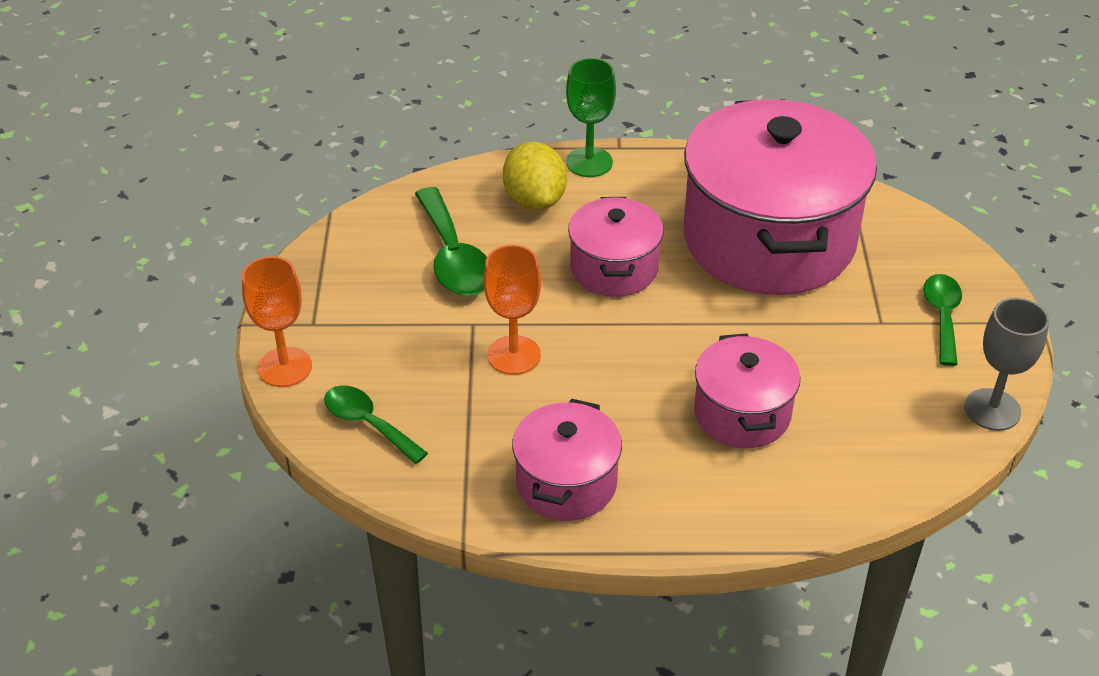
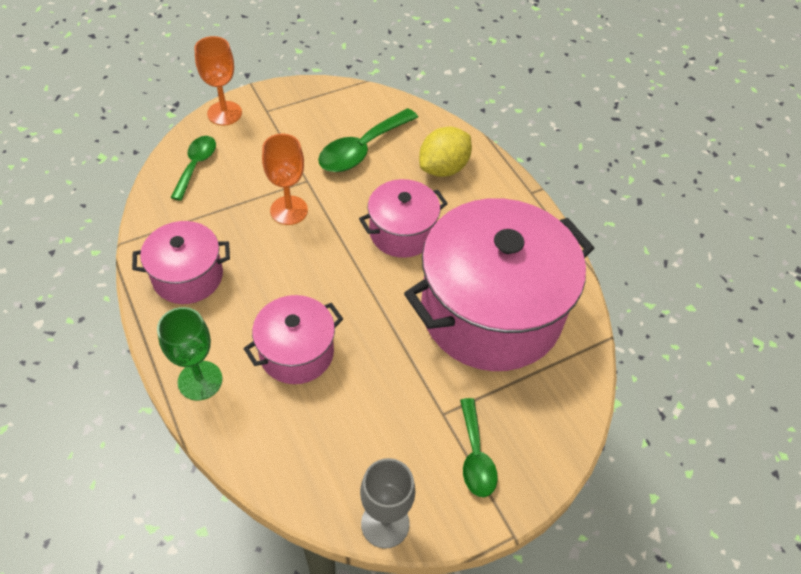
camera: 60 degrees right, 10 degrees up
(589, 162) = (503, 182): green goblet -> green goblet (200, 380)
(942, 316) = (475, 456): green spoon -> green spoon turned 105 degrees clockwise

